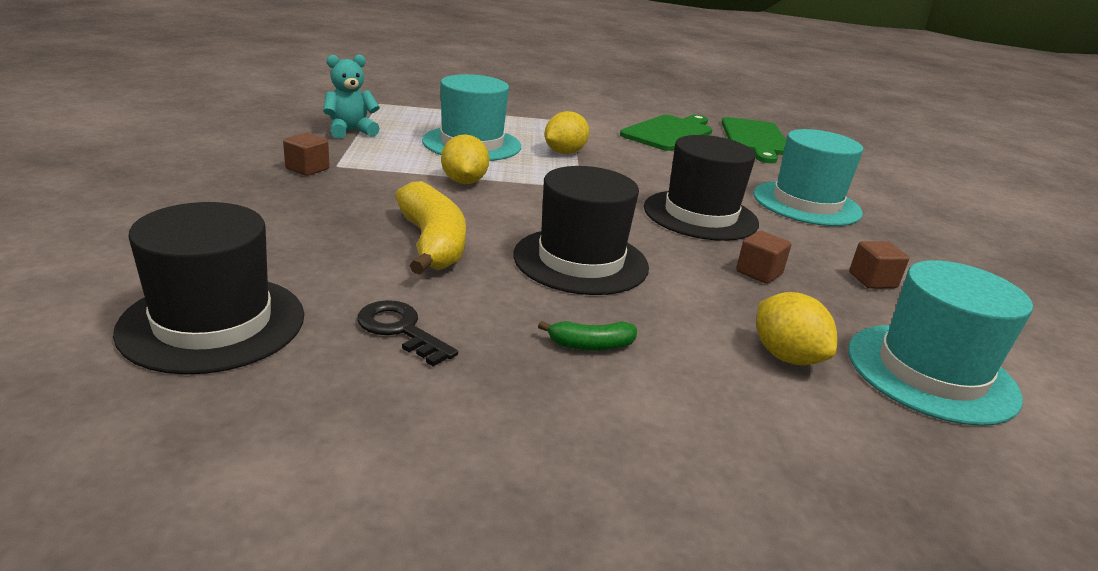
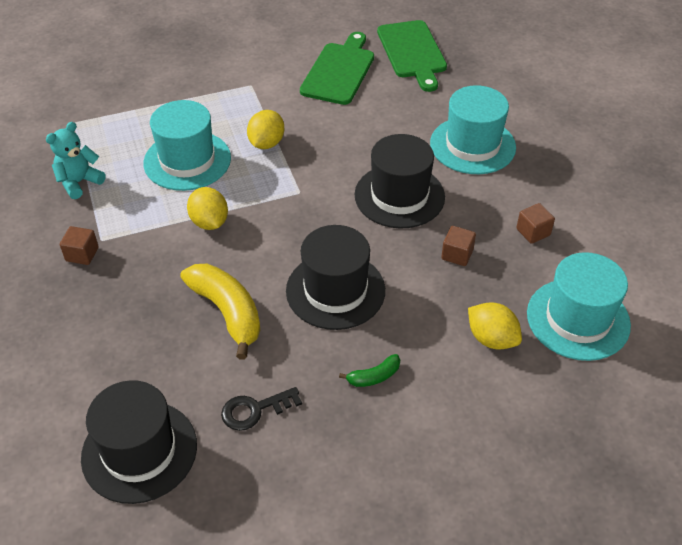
camera: 15 degrees left, 20 degrees up
(400, 330) = (255, 410): black key -> black key turned 45 degrees counterclockwise

